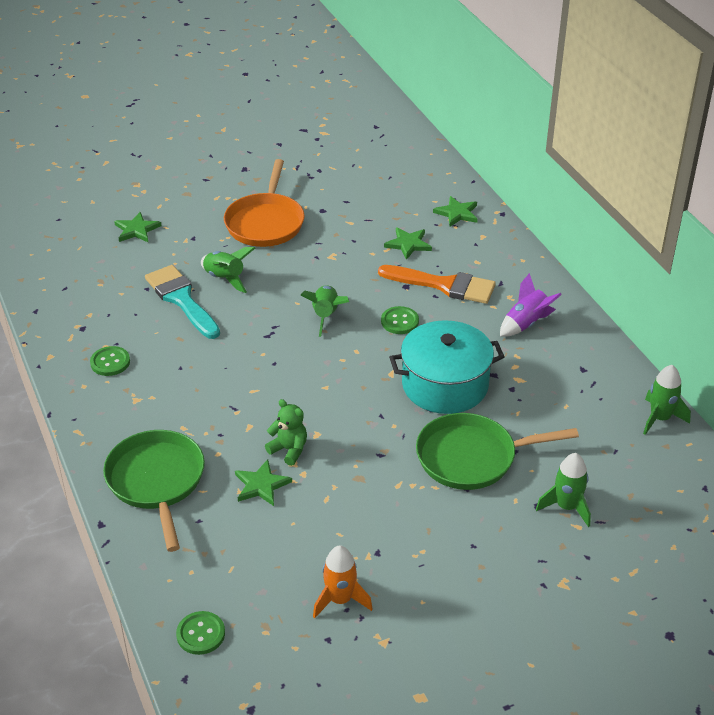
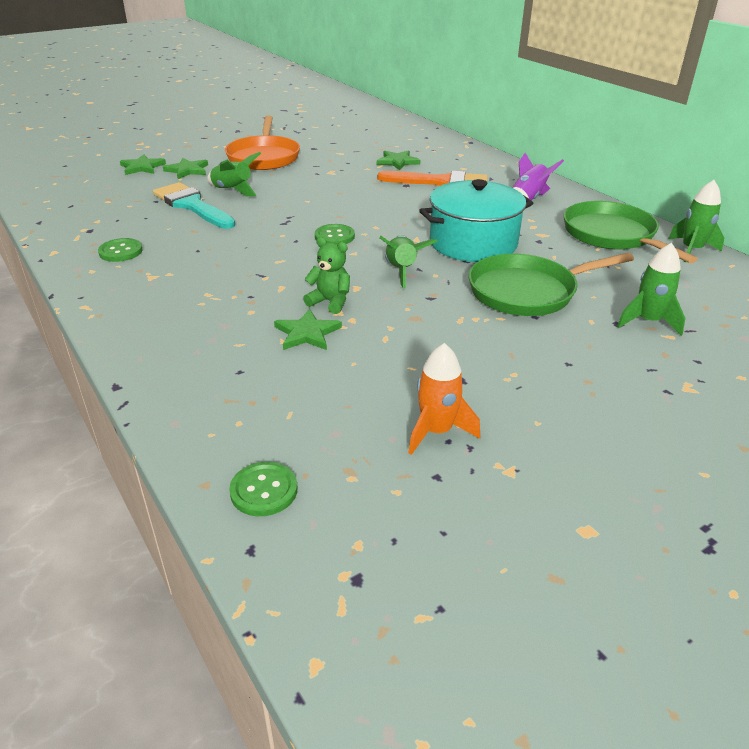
camera: 10 degrees left, 5 degrees down
(157, 481) = (183, 341): green pan -> green pan (612, 235)
(326, 316) = (337, 207): green rocket -> green rocket (401, 271)
(399, 321) = (410, 206): green button -> green button (334, 236)
(457, 213) = (432, 144): green star -> green star (187, 170)

